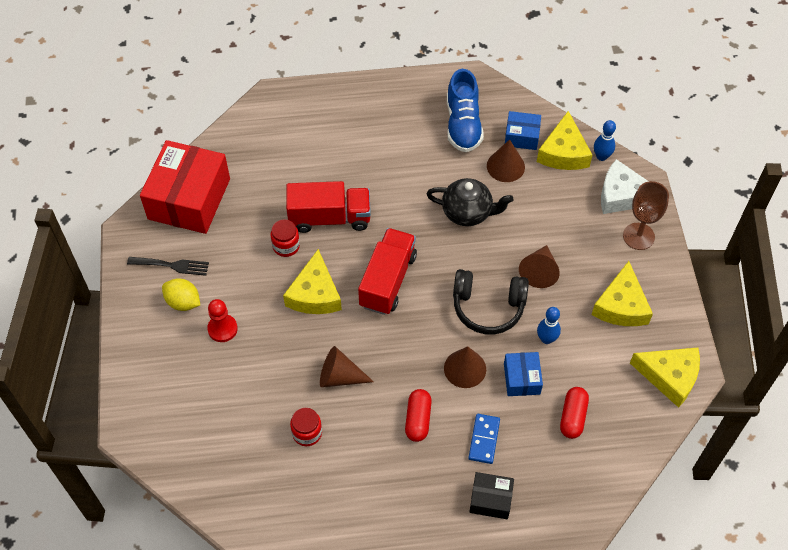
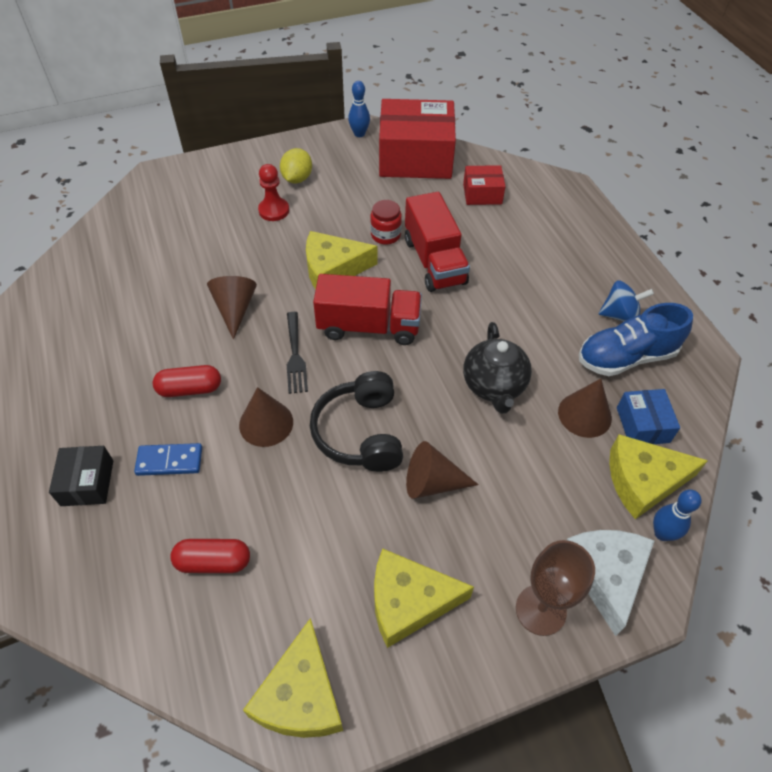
camera: 75 degrees right, 5 degrees down
(172, 265) = (336, 163): black fork -> black fork (295, 356)
(258, 161) = (482, 194): none -> red box
(307, 433) = (163, 296): red jar -> none
(423, 114) = (619, 315): none -> blue spinning top
(521, 379) = (262, 489): blue box -> none
(546, 339) = (328, 509): blue bowling pin -> blue bowling pin (359, 134)

